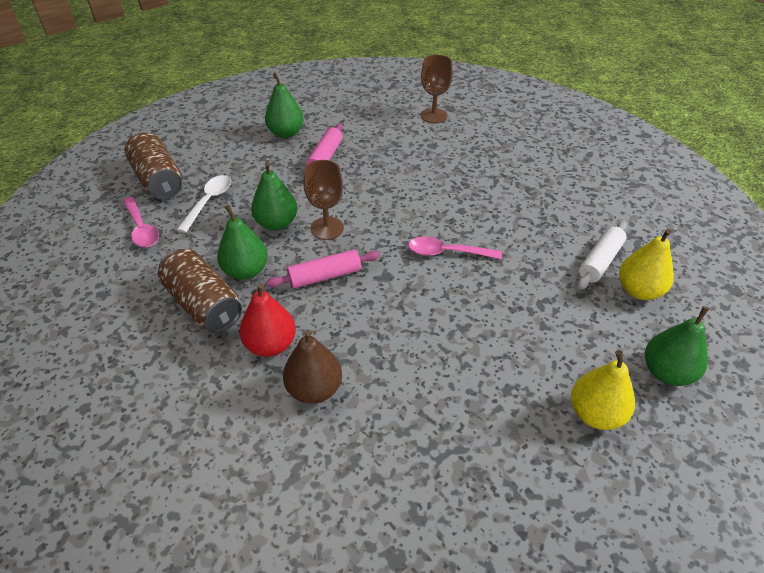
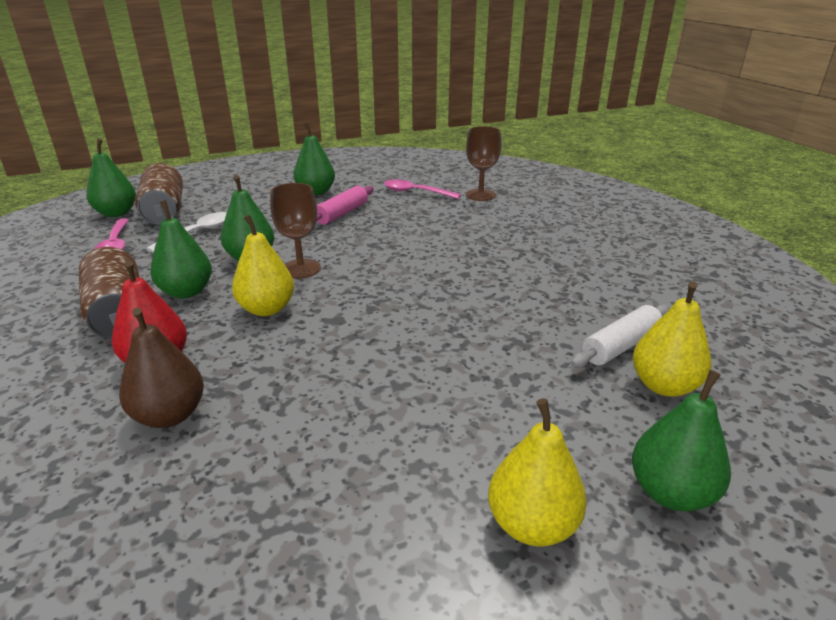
camera: 15 degrees right, 15 degrees down
(112, 189) = (116, 213): none -> green pear
(325, 276) = (267, 309): pink rolling pin -> yellow pear
(447, 252) = (424, 309): pink spoon -> pink spoon (415, 192)

